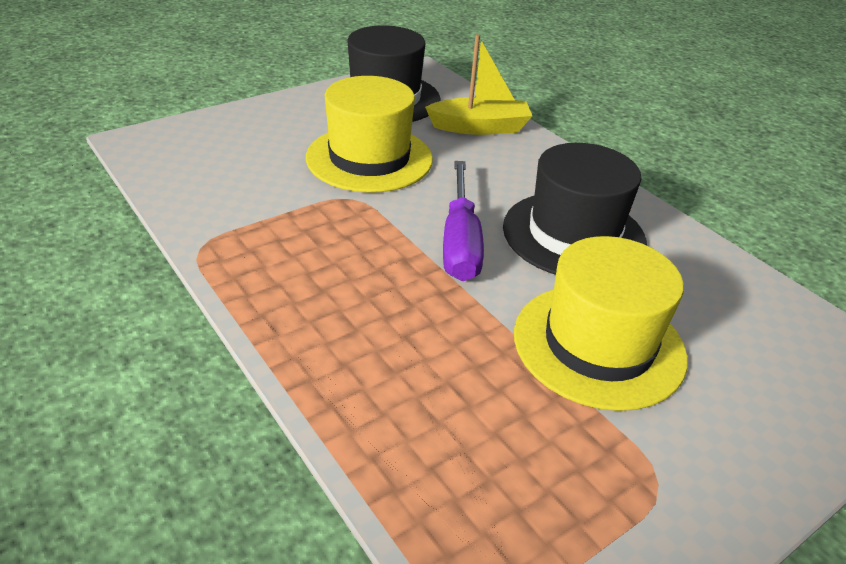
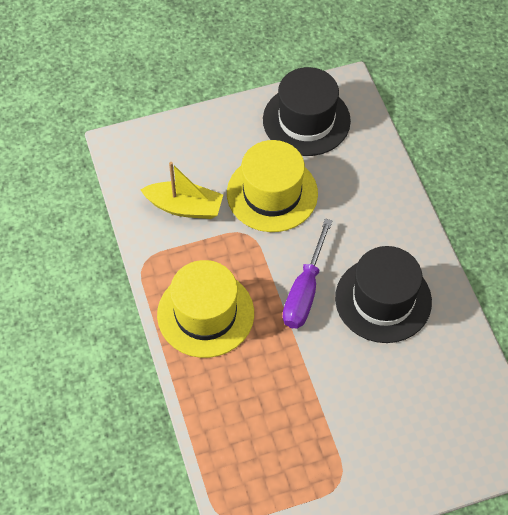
camera: 20 degrees right, 20 degrees up
(480, 127) = (367, 171): yellow boat -> yellow boat (184, 207)
(598, 344) = (353, 391): yellow hat -> yellow hat (205, 314)

